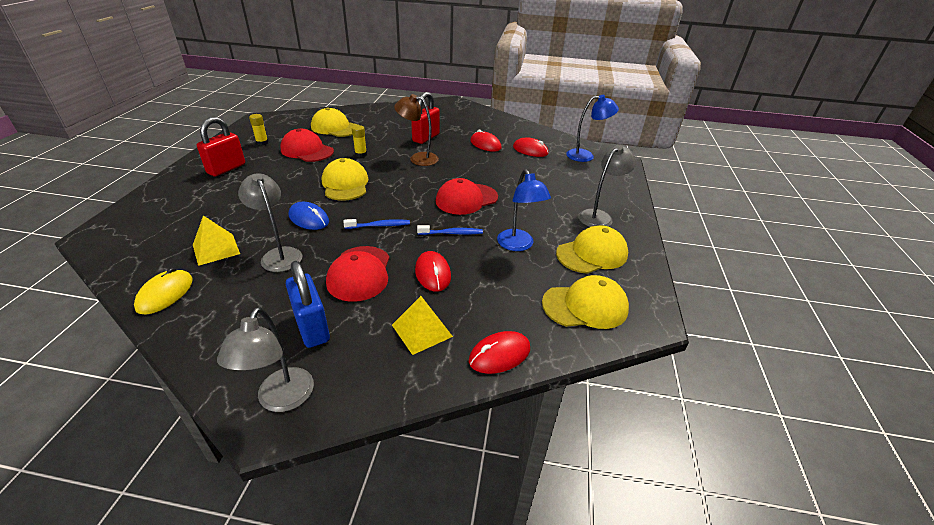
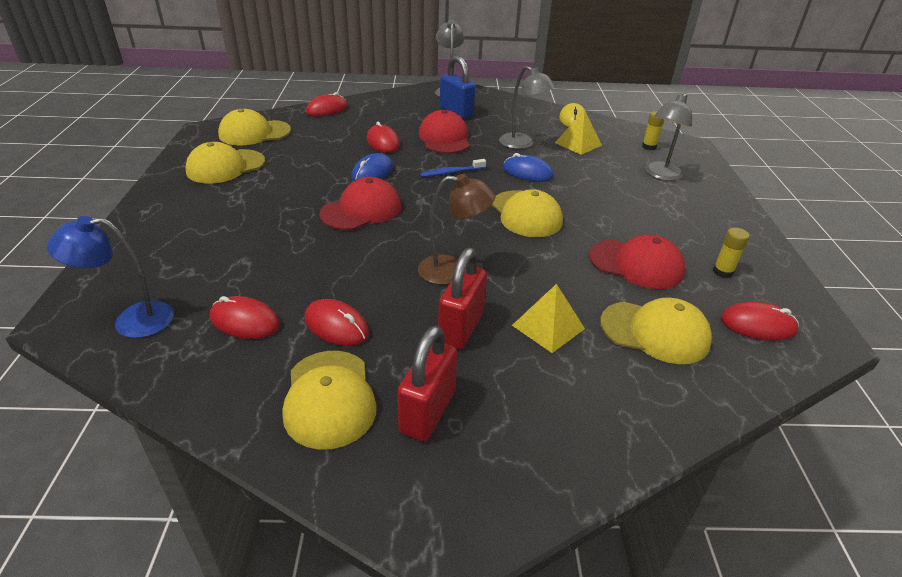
camera: 170 degrees right, 0 degrees up
(226, 169) = (695, 219): red padlock -> red padlock (428, 412)
(282, 125) = (758, 325): none -> red mouse
(361, 154) = (548, 267): yellow glue stick -> yellow glue stick (649, 147)
(422, 330) = (381, 115): yellow pyramid -> yellow pyramid (548, 327)
(452, 233) = (372, 172): blue toothbrush -> blue mouse
(488, 126) = (329, 398): none -> yellow cap
(518, 245) = (302, 168): blue lamp -> none
(599, 216) = (190, 205): grey lamp -> grey lamp (660, 175)

